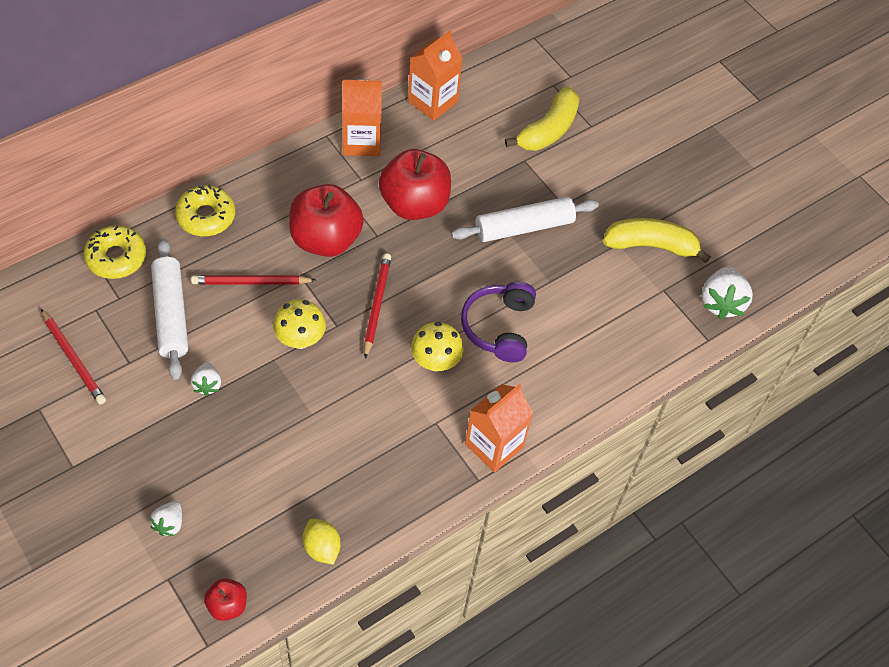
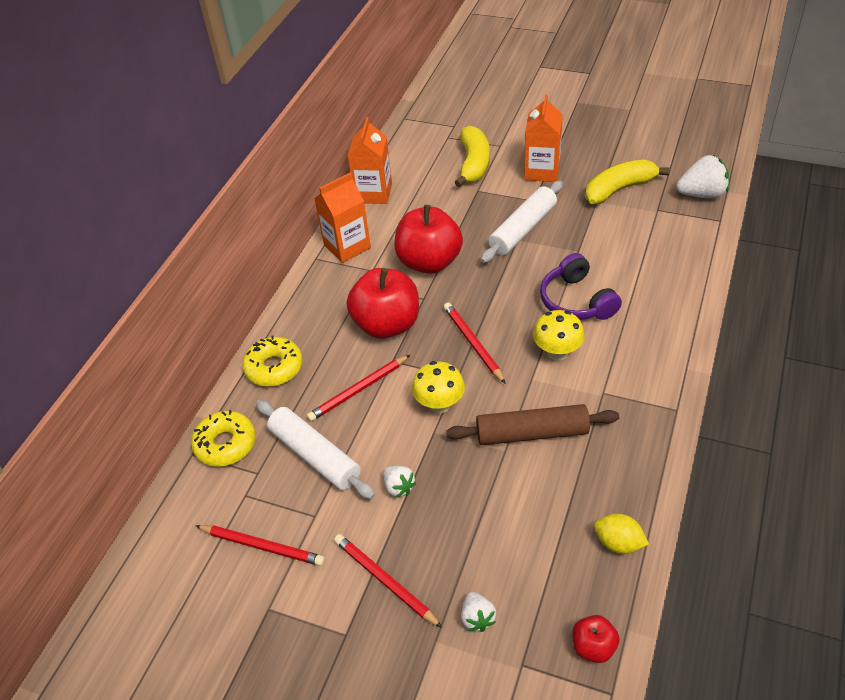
camera: 25 degrees left, 10 degrees down
(133, 449) = (385, 581): none -> red pencil
(346, 415) = (532, 433): none -> brown rolling pin
(494, 445) = (661, 379): orange carton -> orange carton (542, 171)
(721, 302) = (702, 194): white strawberry -> white strawberry turned 75 degrees counterclockwise

